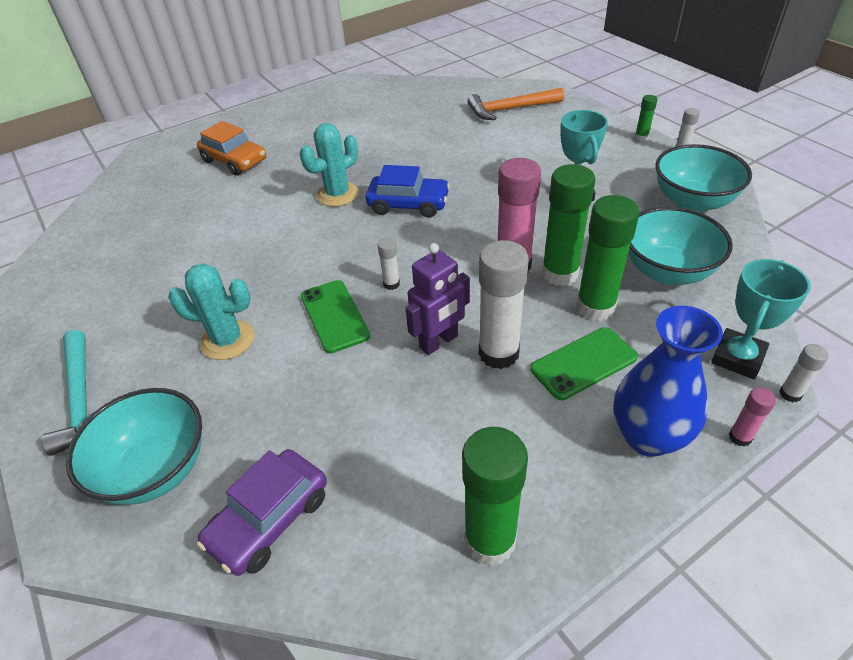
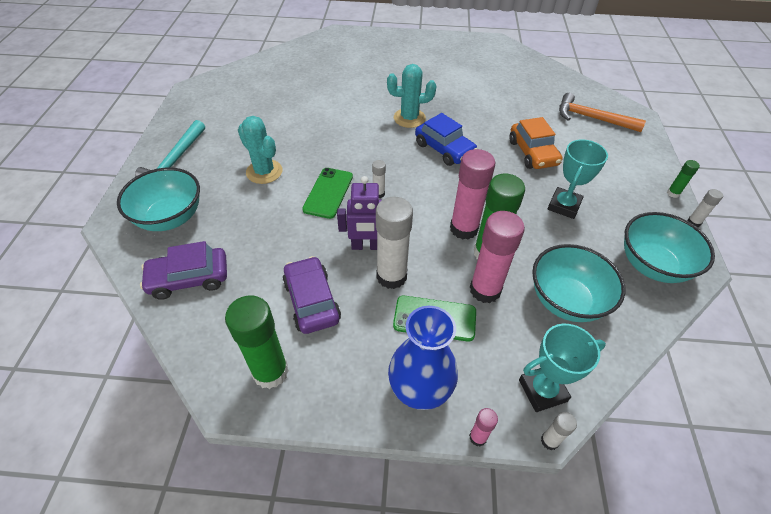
camera: 35 degrees right, 5 degrees up
(234, 161) = (375, 64): orange car -> orange car (532, 153)
(447, 435) = (312, 301): none -> purple car
(595, 307) = (485, 290): green glue stick -> pink glue stick

